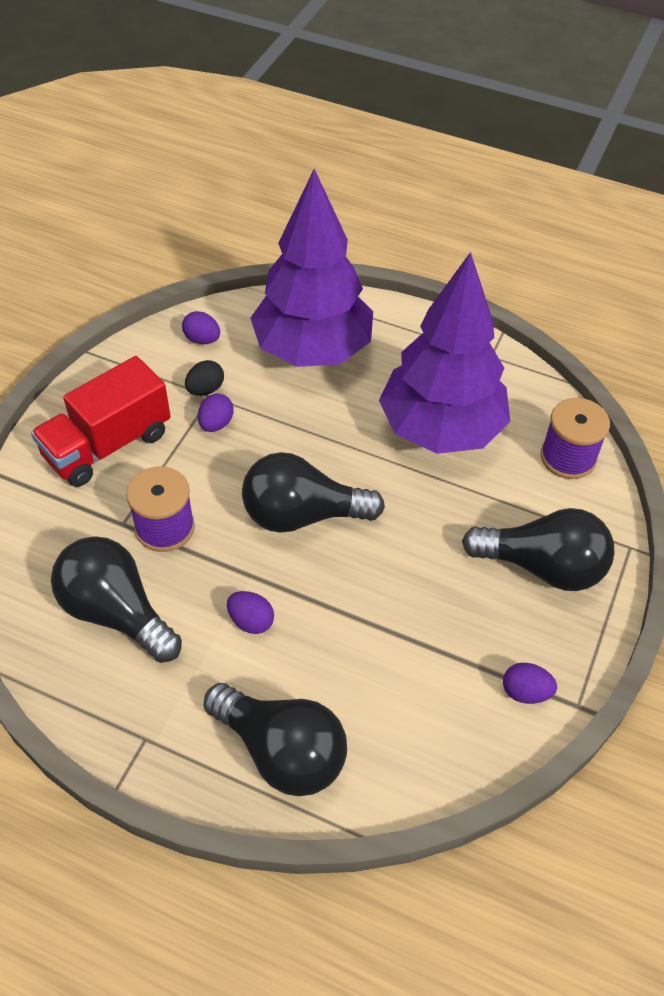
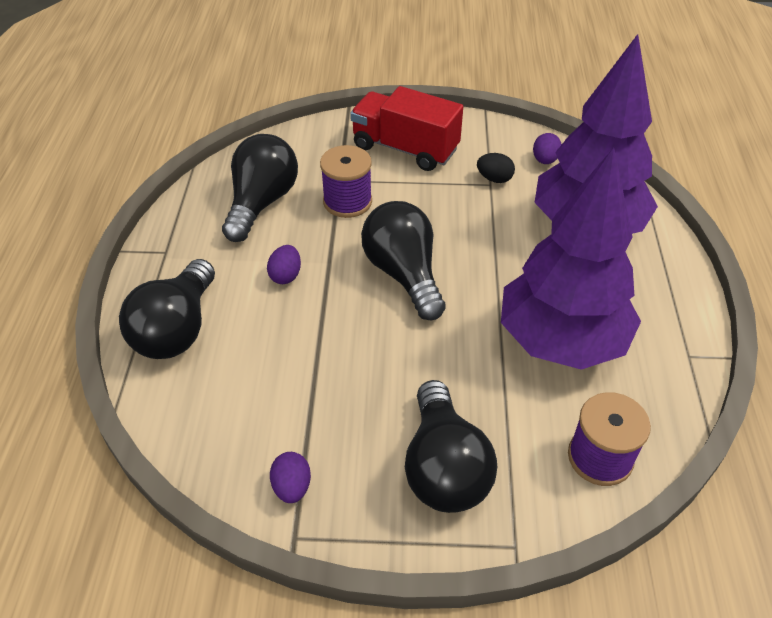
camera: 70 degrees right, 5 degrees down
(216, 424) = (464, 196): purple egg -> none

